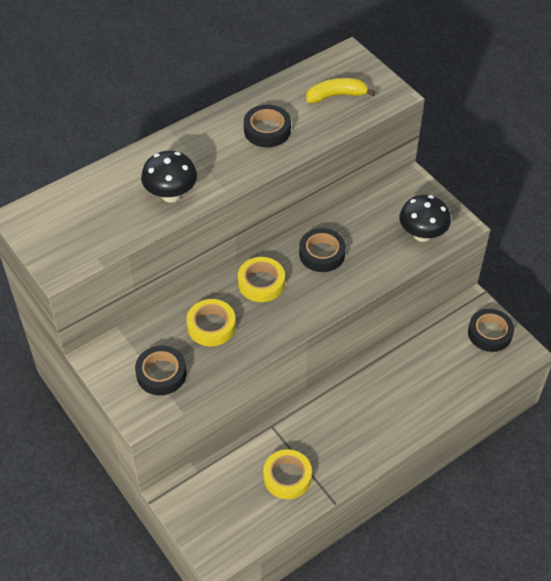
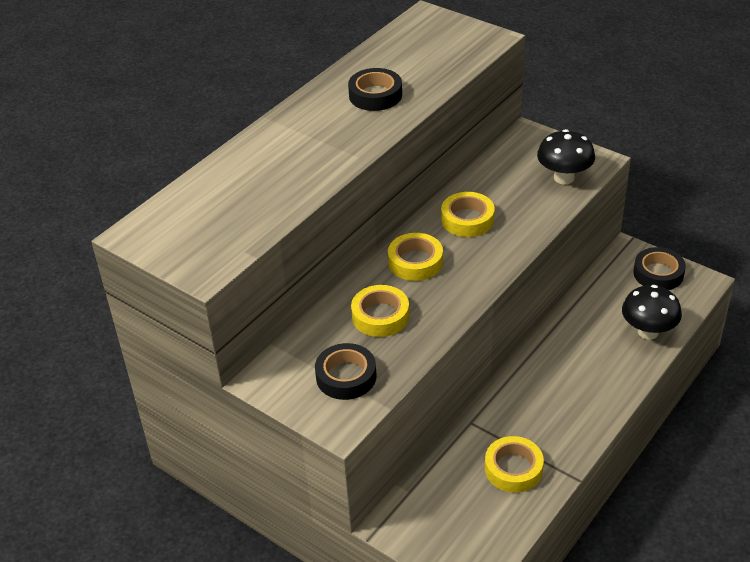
camera: 15 degrees left, 10 degrees down
(171, 195) = (300, 174): black mushroom -> black mushroom (648, 332)
(322, 254) = (467, 219): black tape -> yellow tape
(336, 96) = (432, 51): yellow banana -> none

